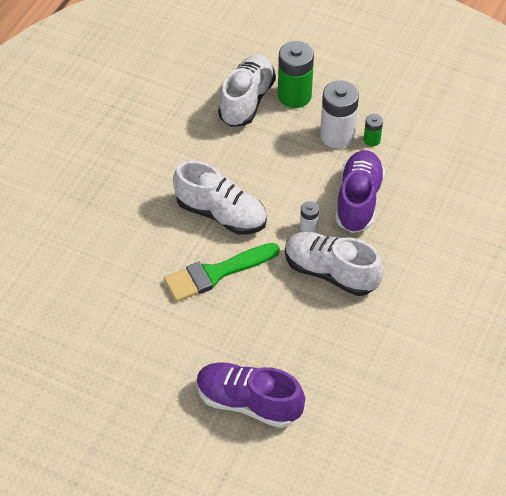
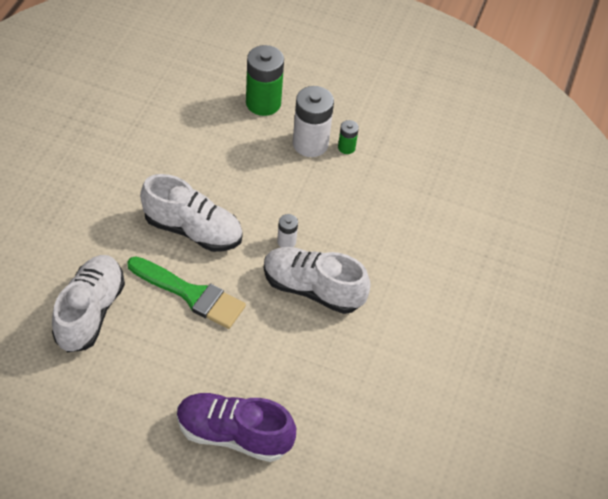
camera: 10 degrees left, 0 degrees up
(216, 273) = (191, 294): green brush -> green brush turned 120 degrees counterclockwise
(247, 101) = (213, 109): white shoe -> white shoe (90, 312)
(358, 200) = (336, 211): purple shoe -> none

